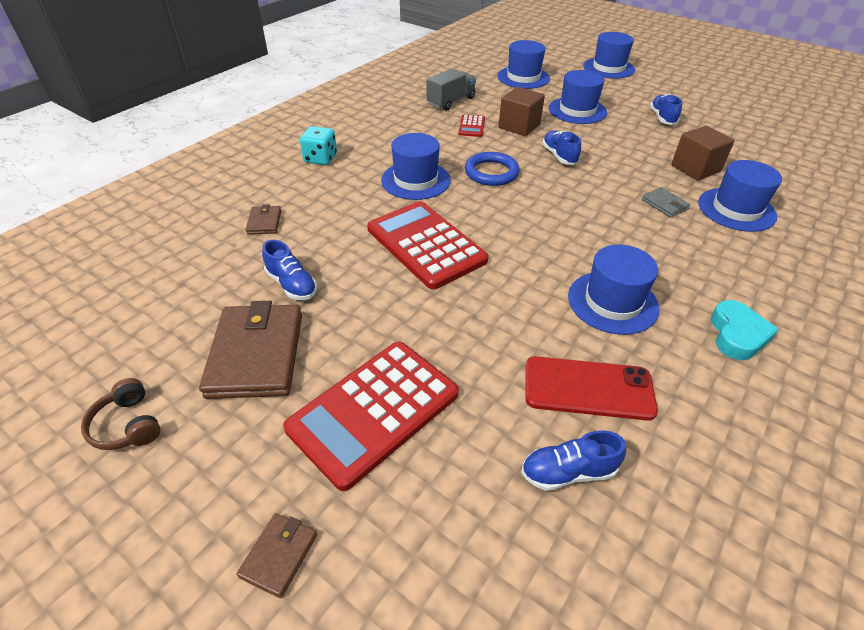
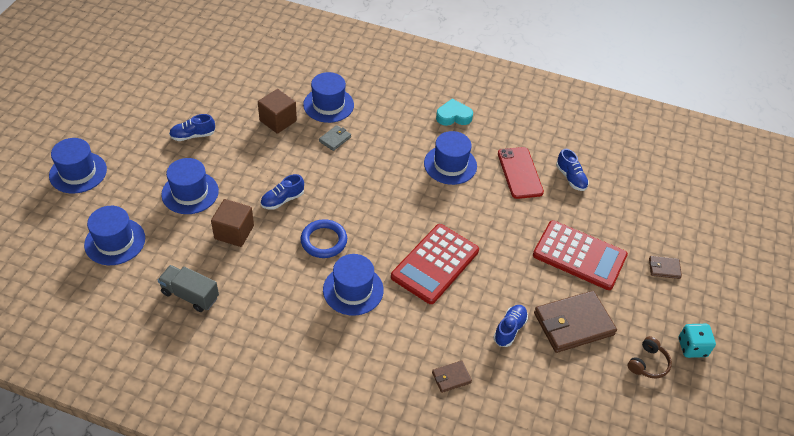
camera: 110 degrees left, 5 degrees up
(320, 158) = (341, 374): turquoise dice -> turquoise dice (692, 347)
(471, 126) = (243, 268): red calculator -> none

